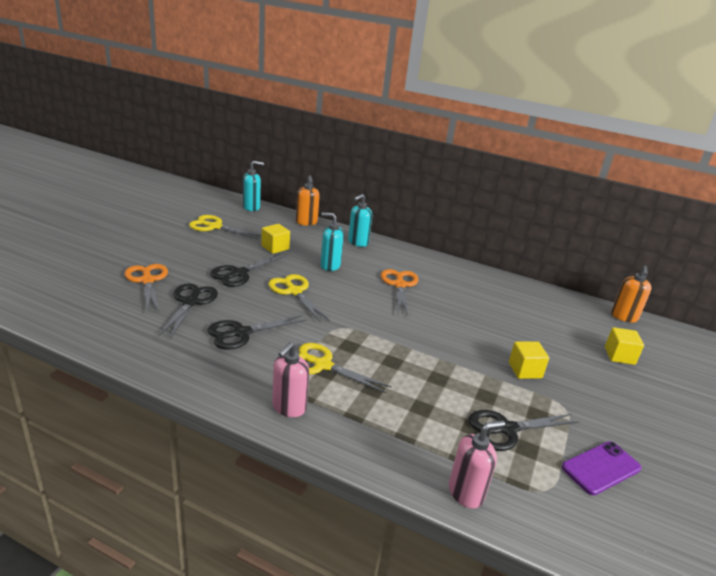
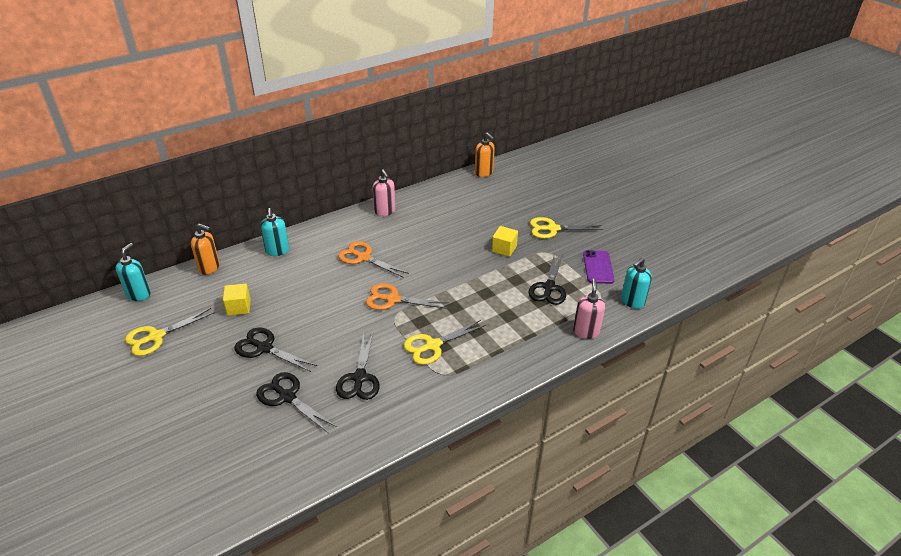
camera: 55 degrees left, 10 degrees up
(147, 281) = (223, 418): orange scissors -> orange scissors (393, 299)
(239, 273) = (265, 348): black scissors -> black scissors turned 135 degrees clockwise
(289, 407) = (467, 382): pink soap dispenser -> pink soap dispenser (385, 211)
(294, 292) = (324, 323): yellow scissors -> yellow scissors (553, 229)
(330, 265) = (301, 284): turquoise soap dispenser -> turquoise soap dispenser (632, 301)
(619, 356) = (518, 200): yellow cube -> none

